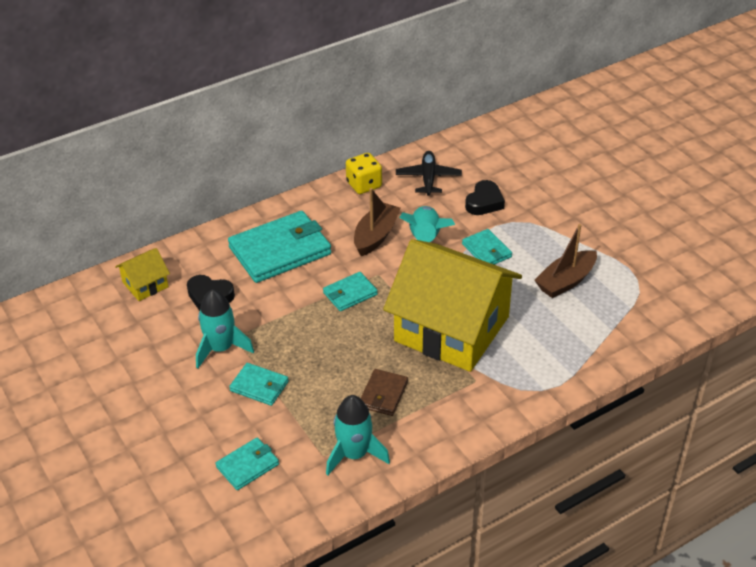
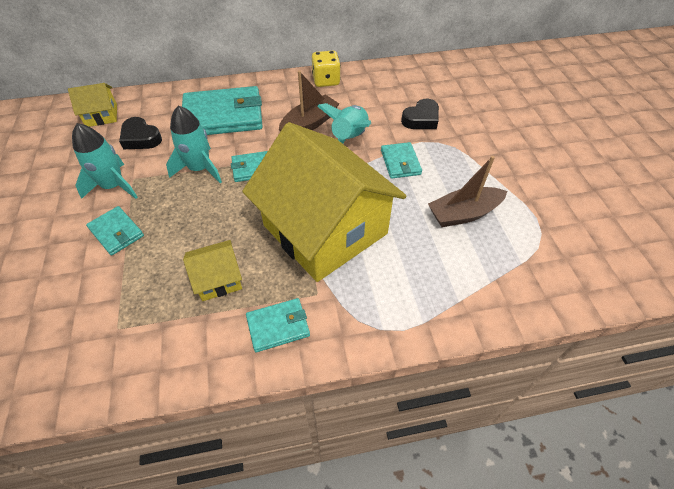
camera: 20 degrees right, 10 degrees up
(248, 466) = (43, 313): turquoise wallet -> turquoise wallet (278, 326)
(354, 454) = (146, 338): turquoise rocket -> turquoise rocket (199, 169)
(383, 394) = (218, 279): brown wallet -> yellow house
(428, 178) = (383, 88): black plane -> none

